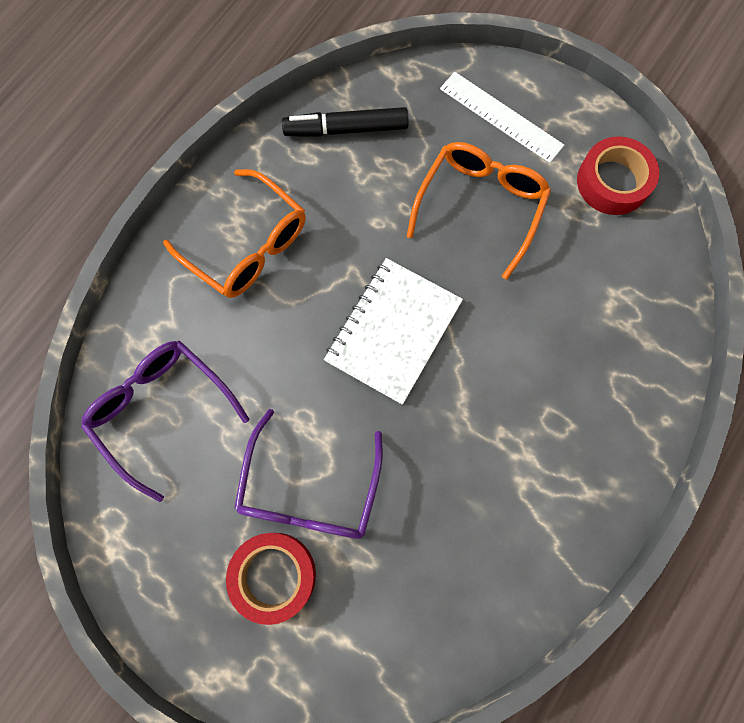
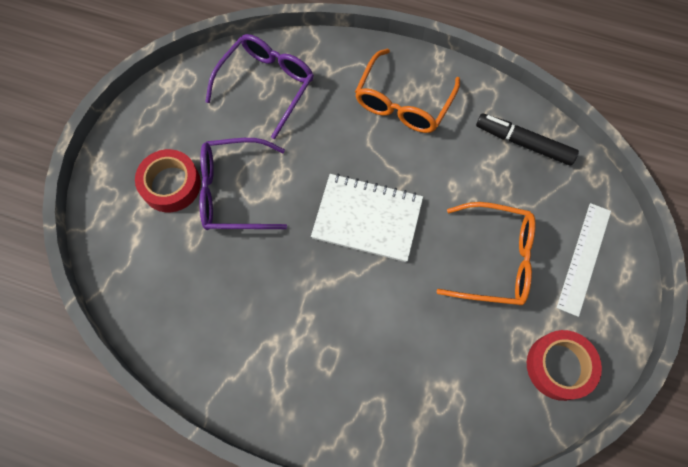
camera: 75 degrees right, 5 degrees down
(346, 129) = (523, 143): black marker -> black marker turned 45 degrees counterclockwise

